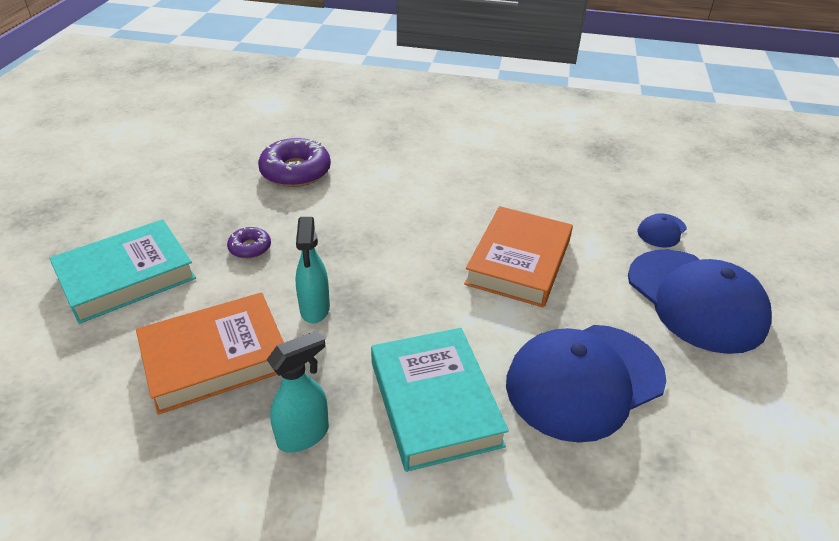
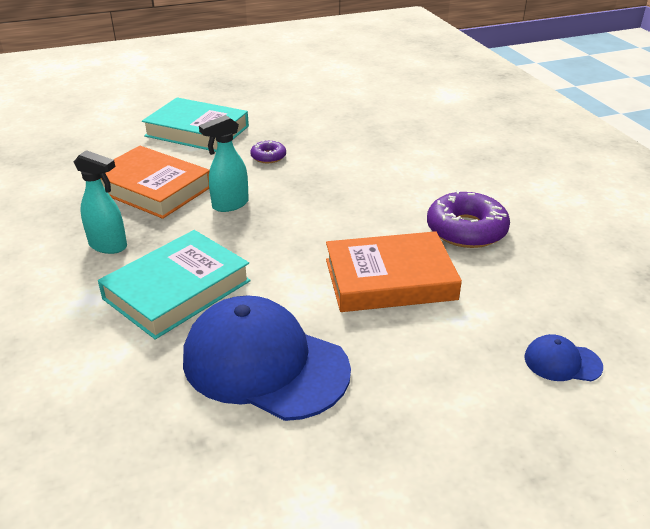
camera: 60 degrees right, 5 degrees down
(295, 171) = (377, 138): purple donut -> purple donut (466, 230)
(696, 300) = (462, 418): blue cap -> none

